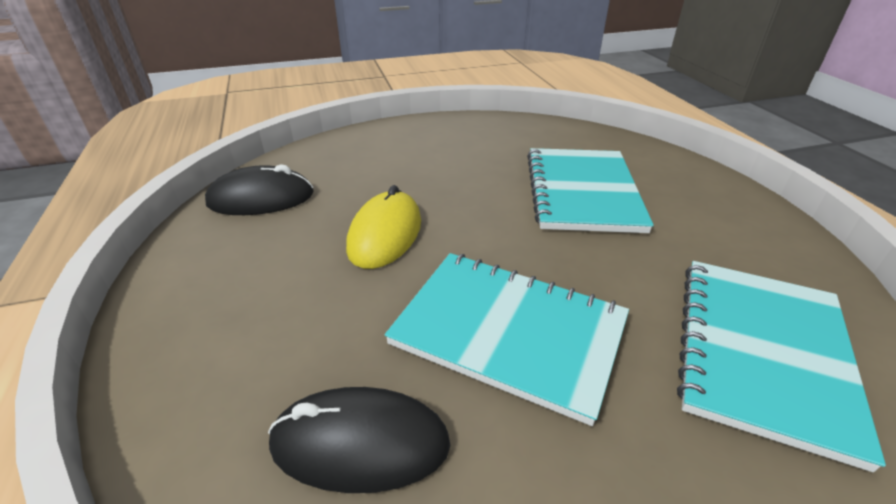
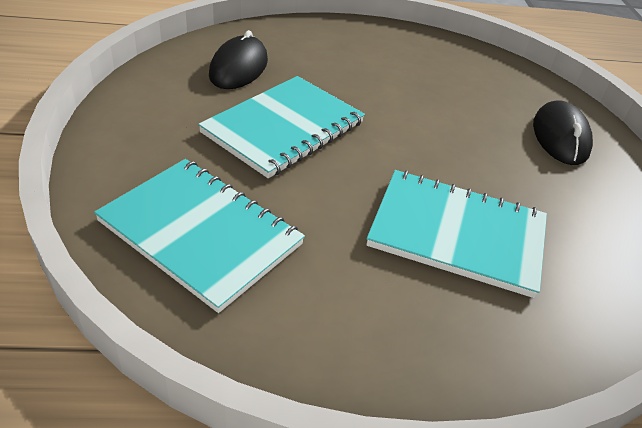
camera: 100 degrees right, 5 degrees up
(261, 198) = (470, 62): black mouse -> black mouse (560, 137)
(385, 234) = (409, 103): yellow mouse -> none

